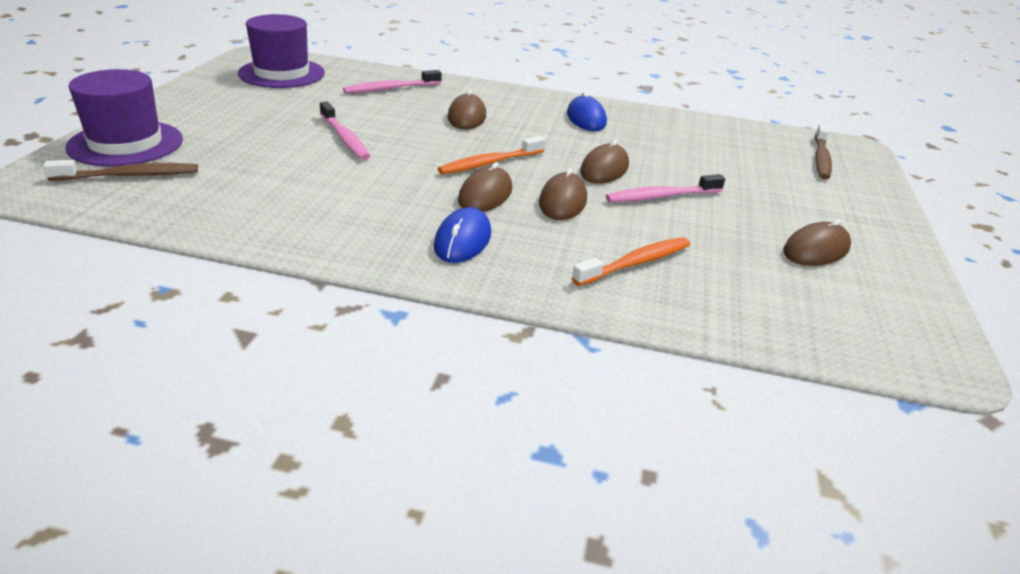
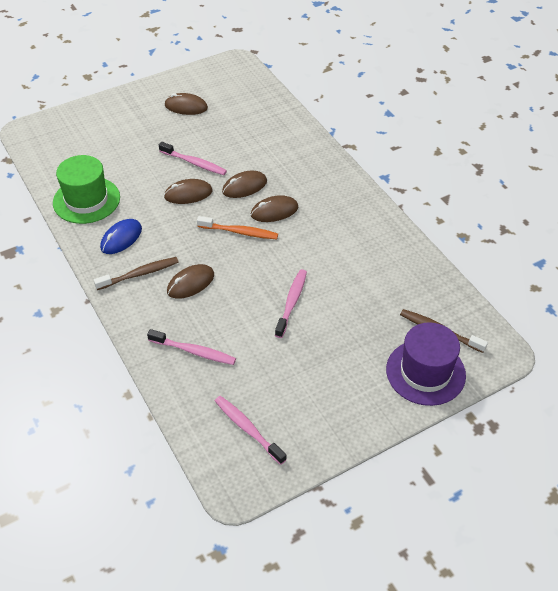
camera: 130 degrees left, 15 degrees up
(282, 73) = (248, 429): purple hat -> pink toothbrush
(462, 240) = (320, 191): blue mouse -> none
(635, 263) = (268, 142): orange toothbrush -> none
(675, 127) = (86, 200): none -> green hat
(821, 158) = (64, 136): brown toothbrush -> brown toothbrush (139, 274)

